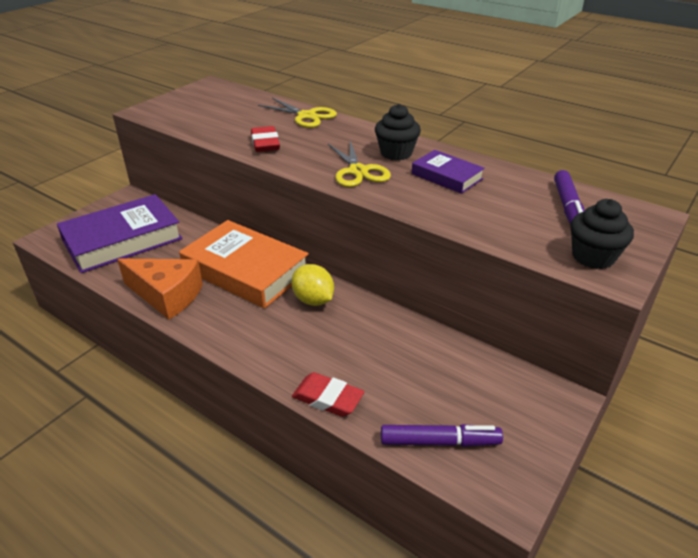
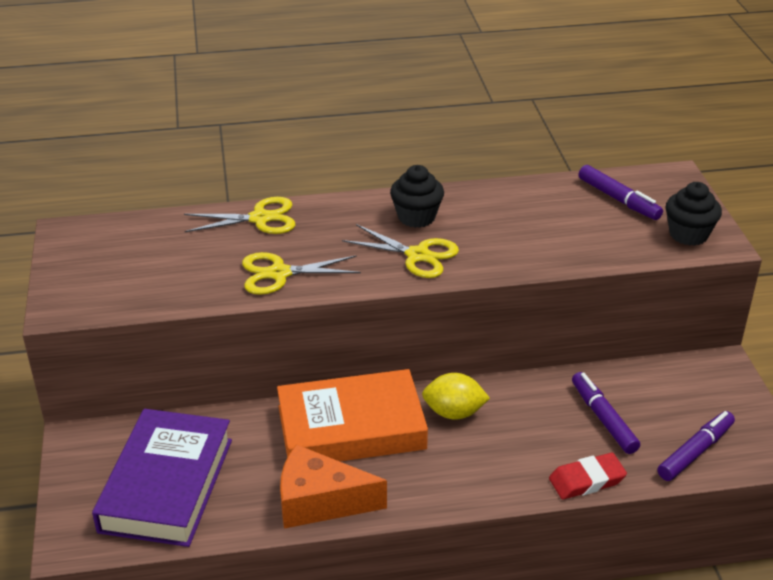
camera: 45 degrees left, 0 degrees up
(167, 295) = (320, 502): orange cheese -> orange cheese turned 150 degrees counterclockwise
(265, 143) = (279, 273): red eraser -> yellow scissors
(404, 369) = (603, 418): none -> purple marker
(446, 176) = (494, 219): purple book -> none

